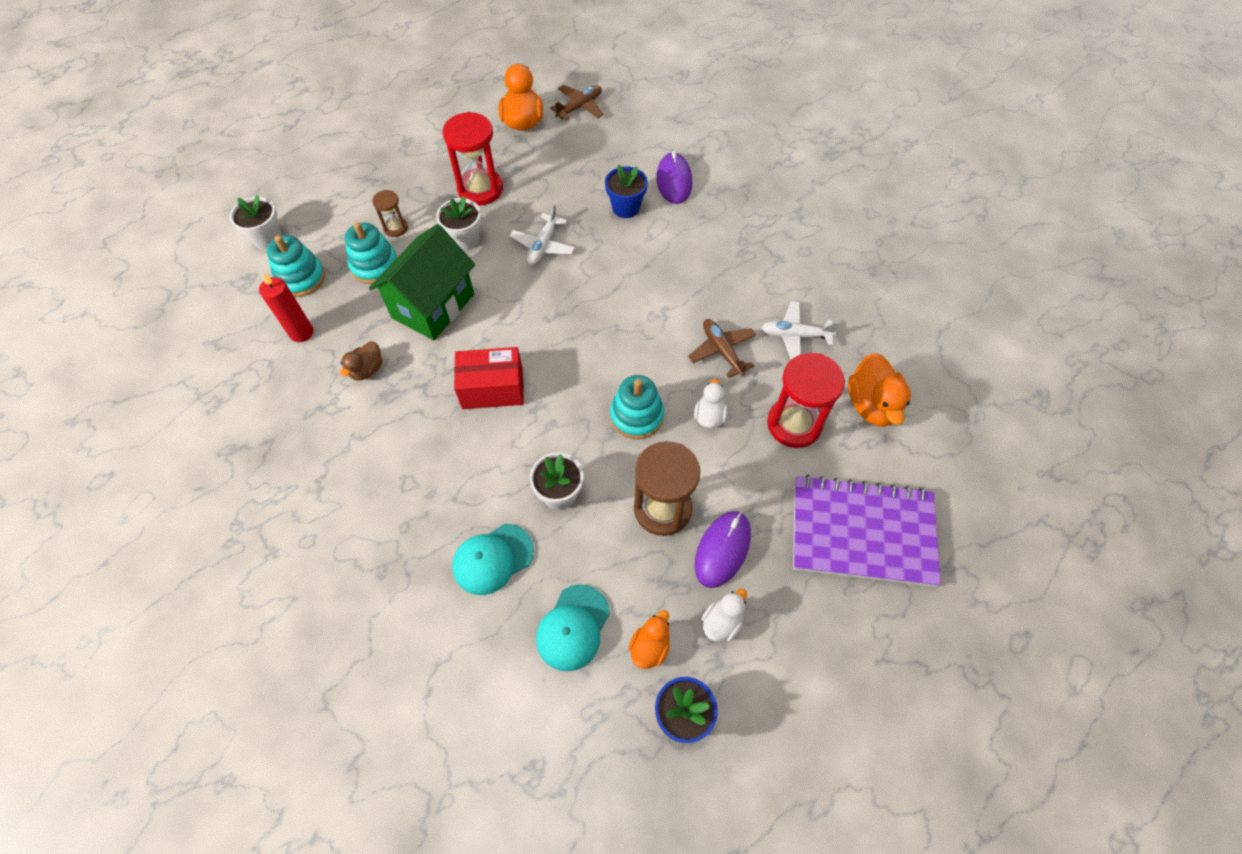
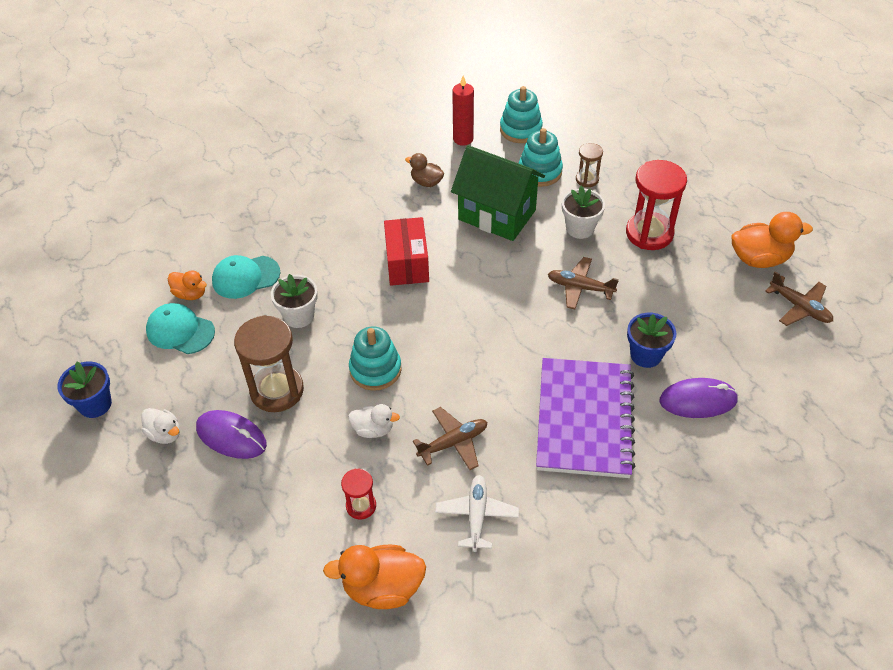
camera: 90 degrees right, 10 degrees down
(267, 238) = (563, 103): white flower pot -> none
(493, 559) = (245, 277): turquoise cap -> turquoise cap turned 75 degrees counterclockwise
(543, 245) = (580, 287): white plane -> brown plane
(650, 647) = (154, 382): orange duck -> orange duck (190, 294)
(794, 424) = (361, 506): red hourglass -> red hourglass, size x0.52
(862, 532) = (233, 559): purple notebook -> purple notebook (584, 419)

